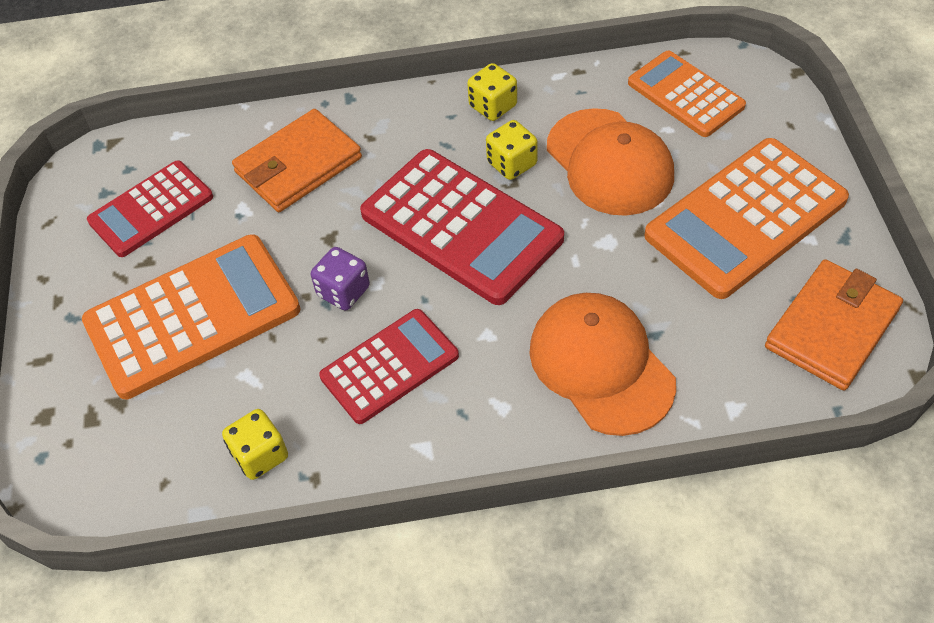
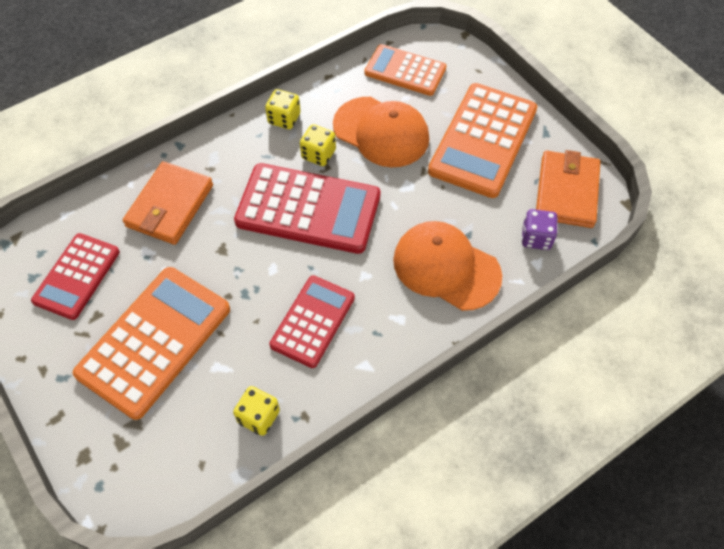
camera: 30 degrees left, 5 degrees up
(343, 291) = (253, 283): purple dice -> purple dice (536, 238)

